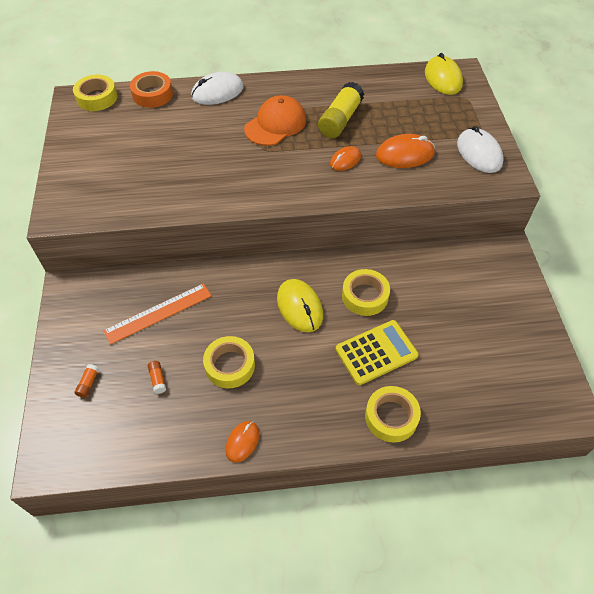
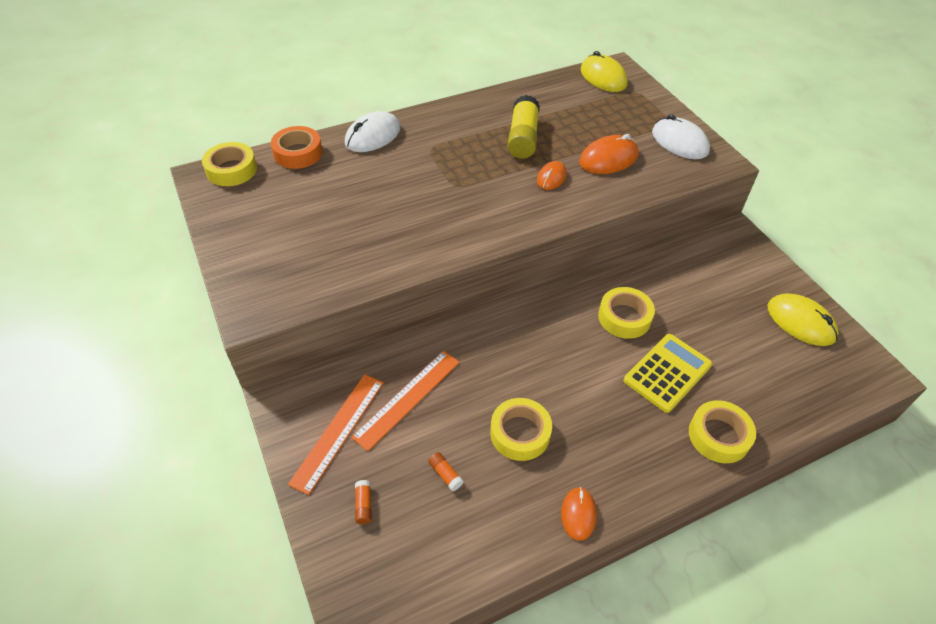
camera: 20 degrees left, 5 degrees down
(96, 323) = (338, 431): none -> orange ruler
(275, 124) = (456, 156): orange cap -> none
(299, 307) = (562, 347): yellow mouse -> yellow mouse (800, 322)

